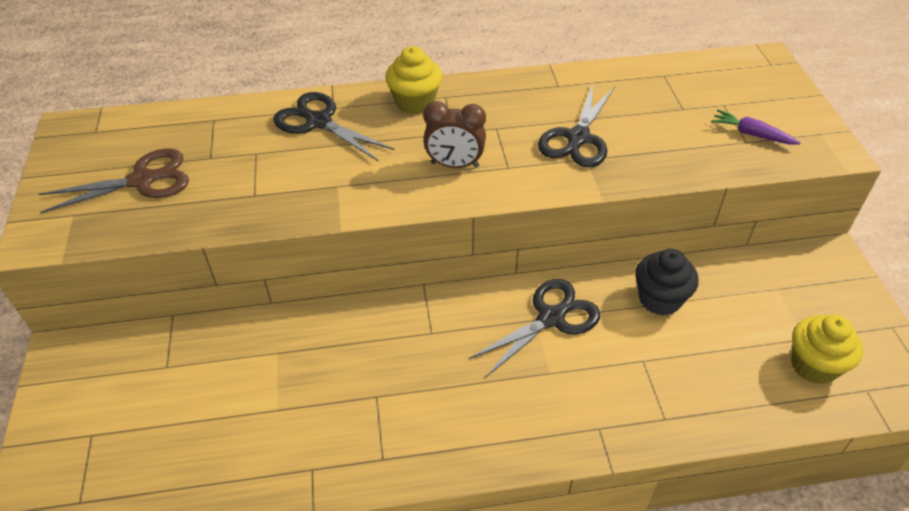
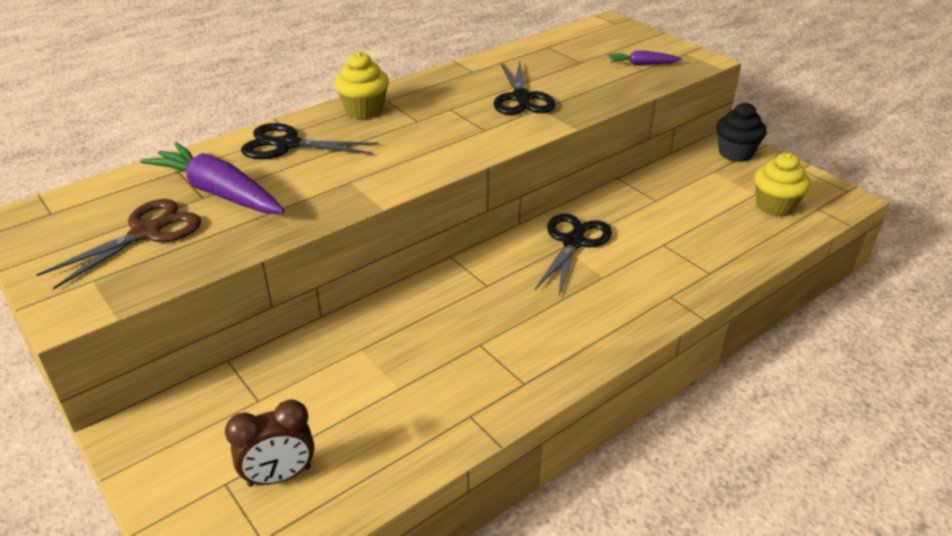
camera: 30 degrees left, 10 degrees down
(225, 157) = (219, 193): none -> purple carrot
(455, 165) = (440, 140): brown clock -> brown clock (279, 476)
(660, 299) = (641, 203): black cupcake -> black cupcake (735, 153)

